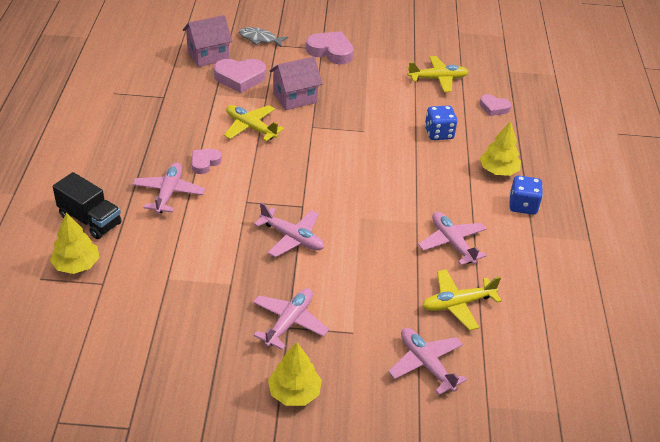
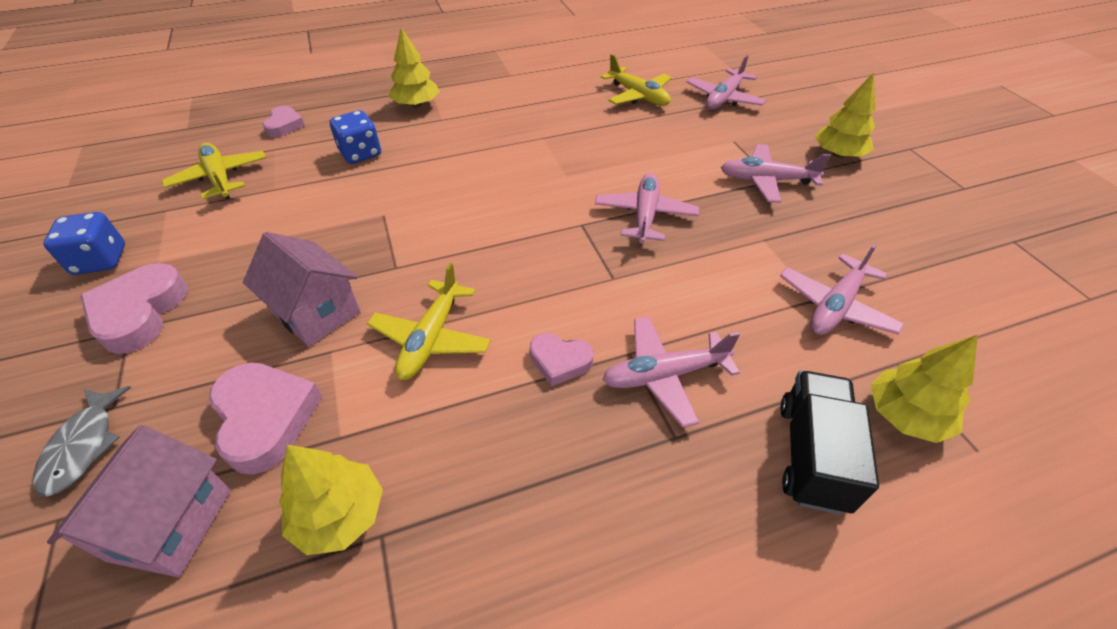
camera: 110 degrees left, 5 degrees up
(180, 89) = (339, 515): none -> yellow tree
(208, 55) = (171, 524): pink house -> pink house turned 60 degrees clockwise
(452, 243) = (558, 112): pink plane -> pink plane (835, 306)
(522, 205) = (468, 84): blue dice -> blue dice (100, 260)

